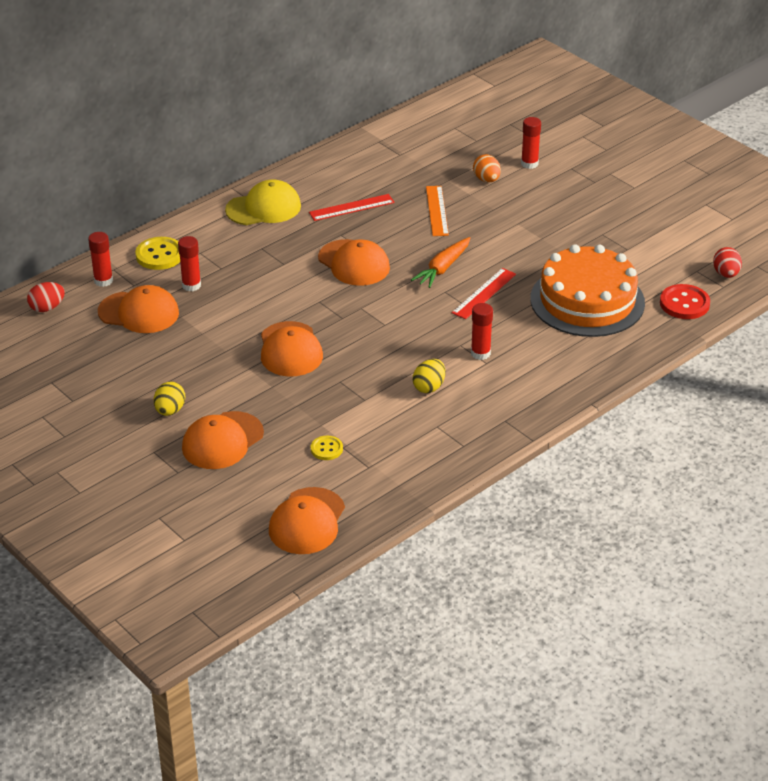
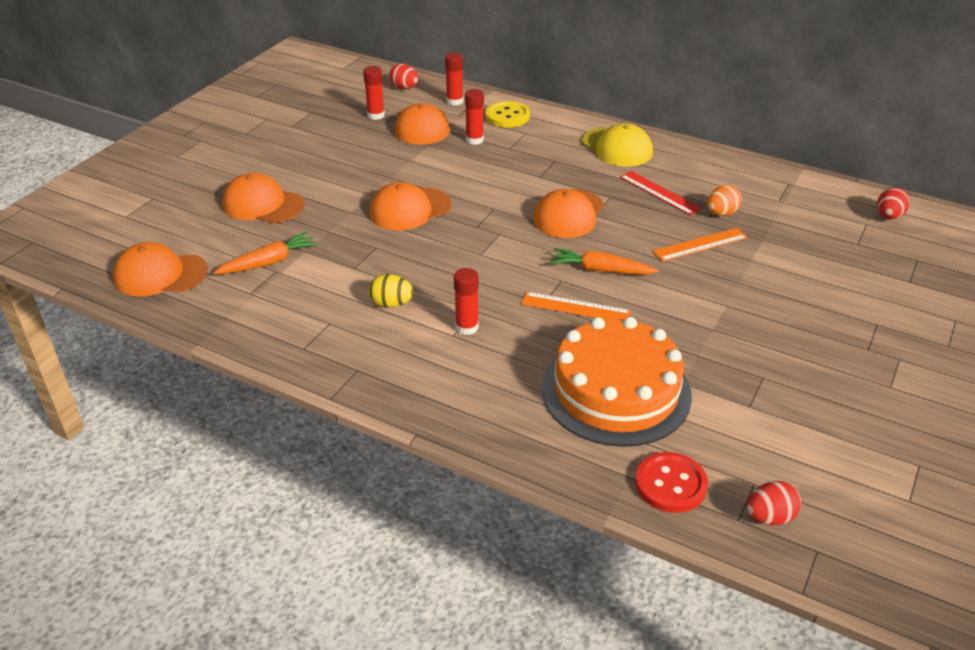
camera: 70 degrees right, 0 degrees up
(170, 410) = (295, 170): yellow egg -> none
(326, 449) = (269, 262): yellow button -> orange carrot
(451, 114) = (888, 216): none -> red egg
(484, 293) = (575, 307): red ruler -> orange ruler
(486, 180) = (789, 265): orange egg -> orange egg (721, 213)
(529, 164) = (852, 290): red glue stick -> red glue stick (376, 115)

